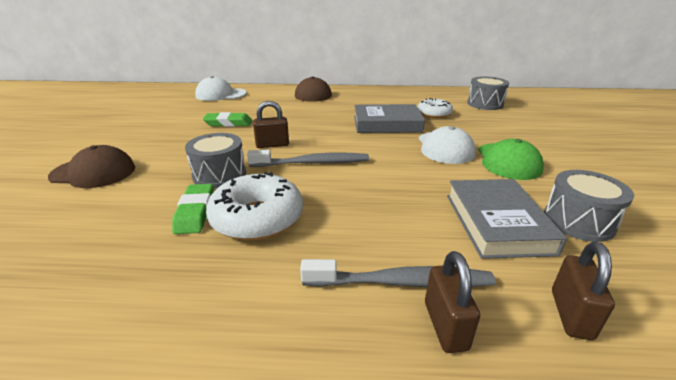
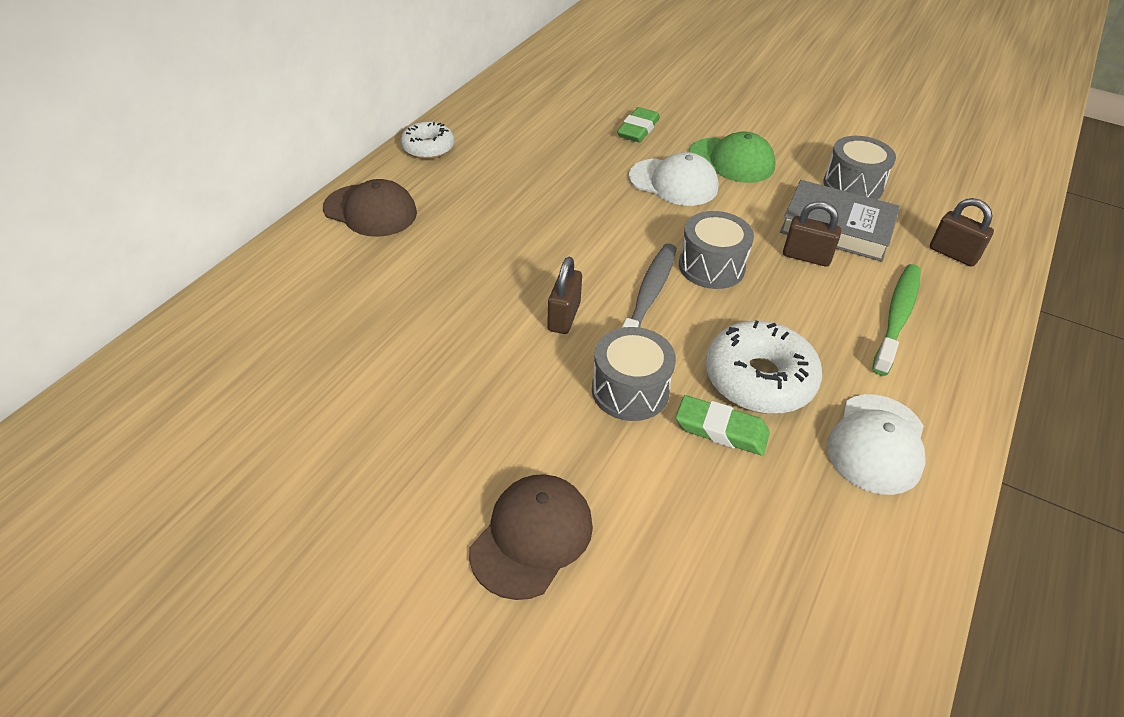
camera: 65 degrees left, 15 degrees up
(221, 94) = (252, 322): white cap -> white cap (876, 444)
(228, 123) = (434, 344): green eraser -> green eraser (638, 129)
(387, 124) = (569, 192): grey book -> none
(401, 282) = (897, 317): grey toothbrush -> green toothbrush
(434, 114) = (567, 142): white donut -> white donut (428, 148)
(445, 325) = (949, 316): brown padlock -> brown padlock (806, 257)
(485, 104) = (567, 91): grey drum -> grey drum (711, 266)

